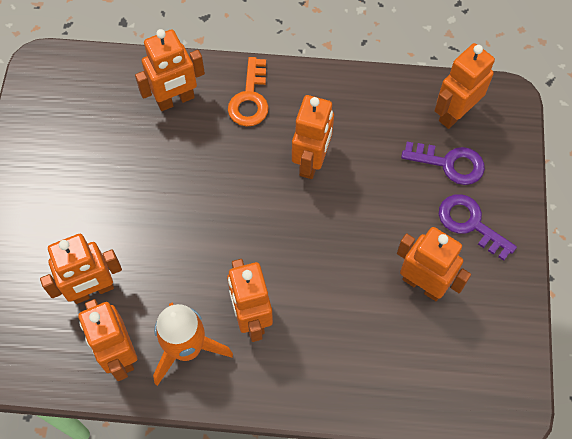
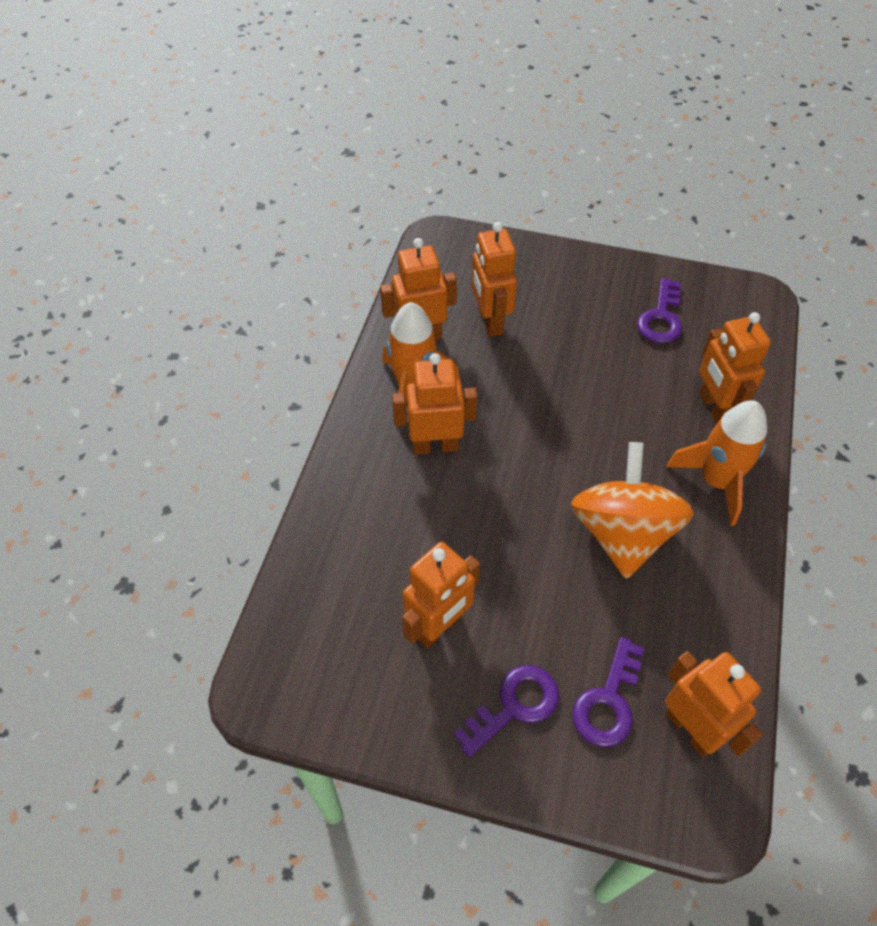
camera: 100 degrees right, 10 degrees down
(74, 142) = (661, 318): none -> purple key
(250, 98) = (716, 481): orange key -> orange rocket
(311, 162) = (622, 533): orange robot -> orange spinning top

